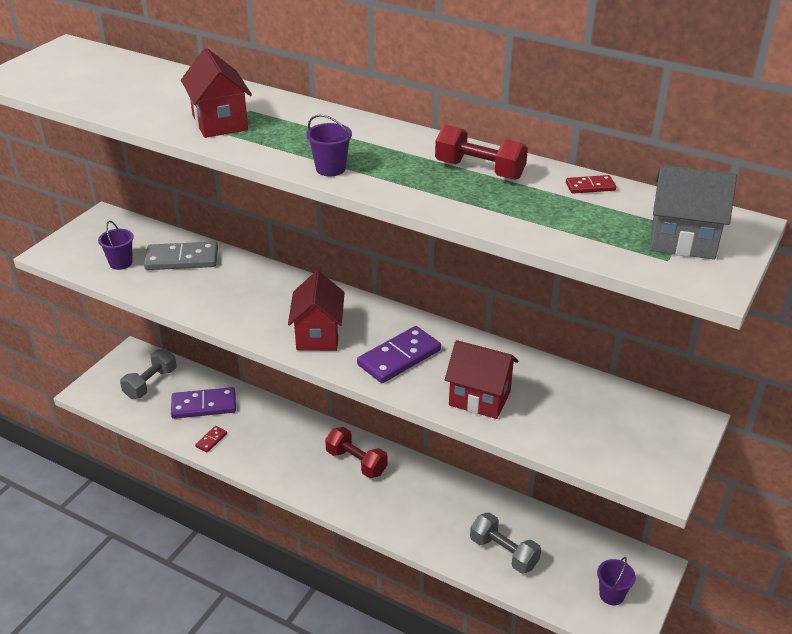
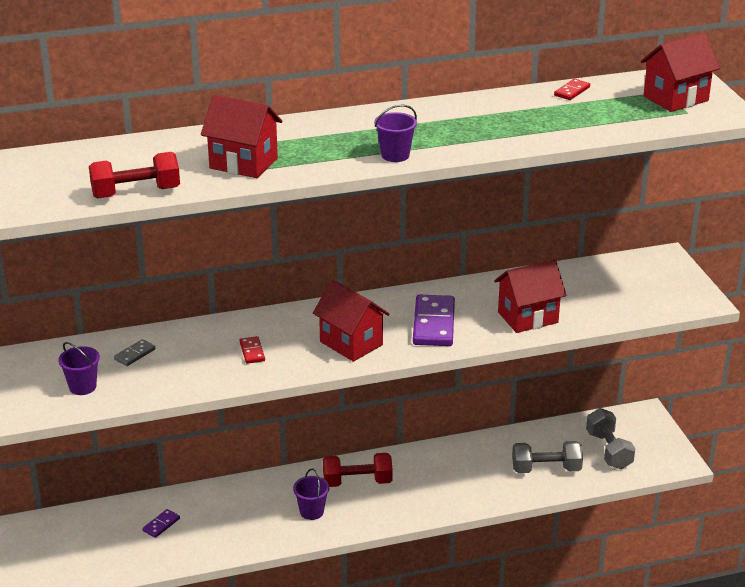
camera: 45 degrees left, 5 degrees down
(150, 383) = (79, 540): grey dumbbell -> grey dumbbell (608, 450)
(182, 259) = (134, 354): grey domino -> grey domino, size x0.48
(204, 405) = (161, 525): purple domino -> purple domino, size x0.48
(211, 440) = (212, 544): red domino -> red domino (252, 351)
(479, 170) = (490, 112): red dumbbell -> red dumbbell (136, 193)
(611, 595) = (643, 447): purple bucket -> purple bucket (311, 512)
(682, 241) = (675, 98): grey house -> red house

